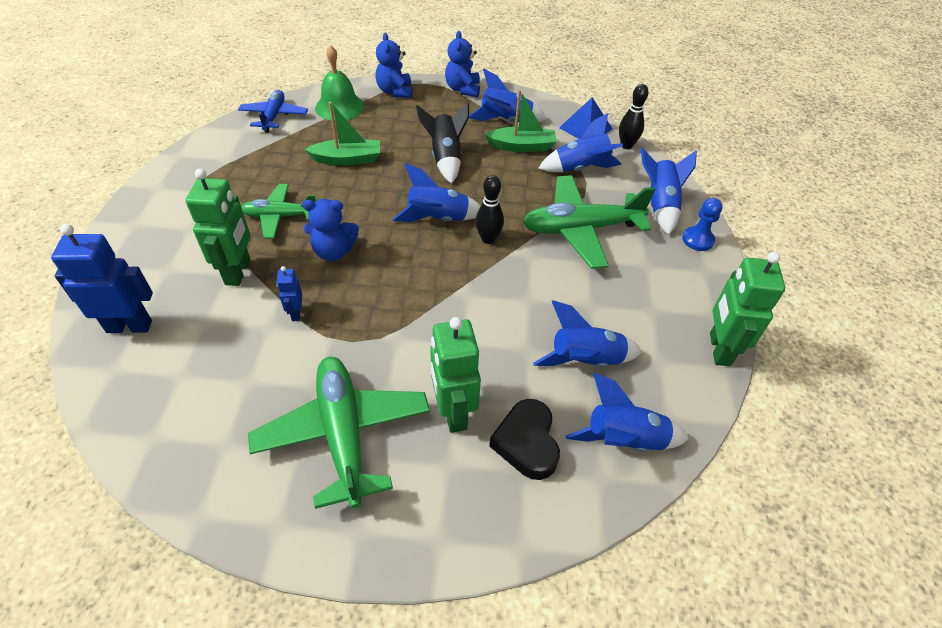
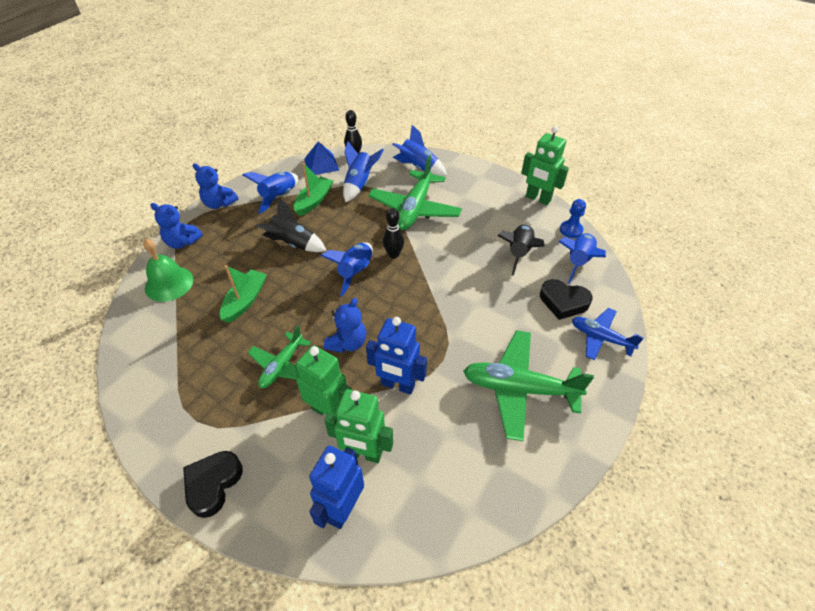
camera: 60 degrees left, 0 degrees up
(133, 228) = (213, 484): none -> black heart
(274, 116) = (138, 333): blue plane -> blue plane (601, 338)
(296, 313) = (397, 385): blue robot -> blue robot, size x1.97
(453, 412) = (527, 327): green robot -> green robot (363, 453)
(585, 360) = (519, 253): blue rocket -> black rocket
(697, 240) = (456, 167): blue pawn -> blue pawn (571, 230)

